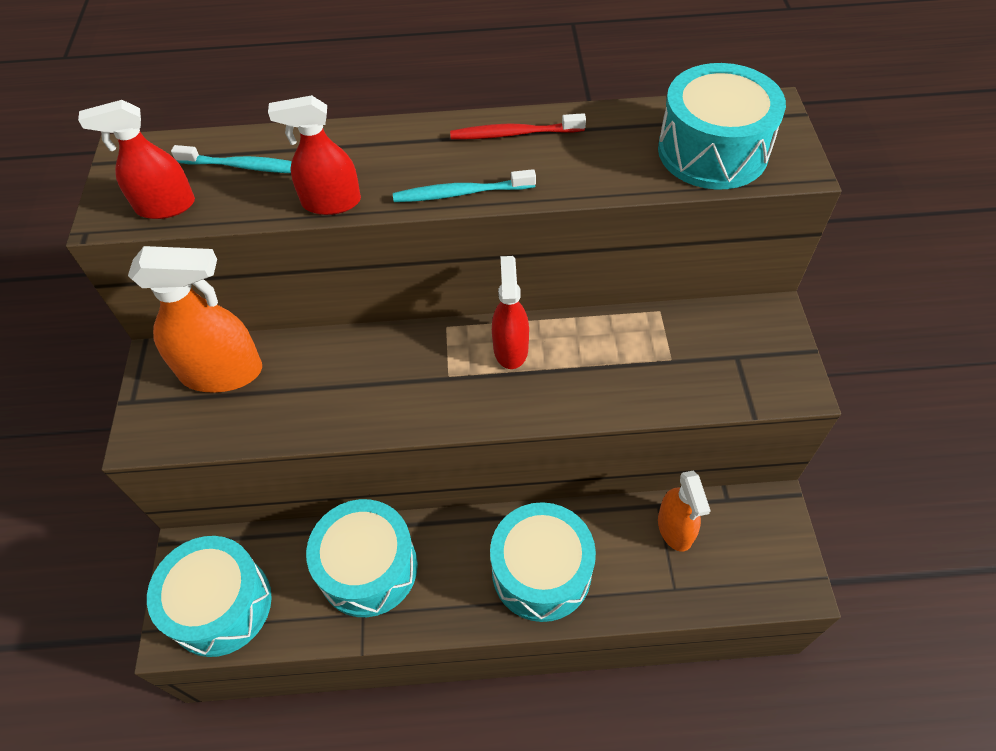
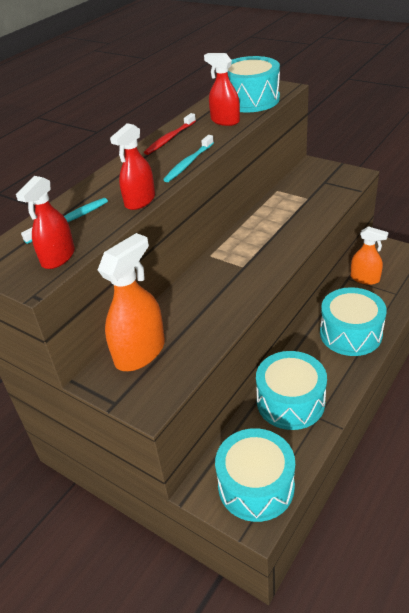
camera: 50 degrees left, 15 degrees down
(510, 348) = (248, 240): red spray bottle -> red spray bottle (225, 121)

